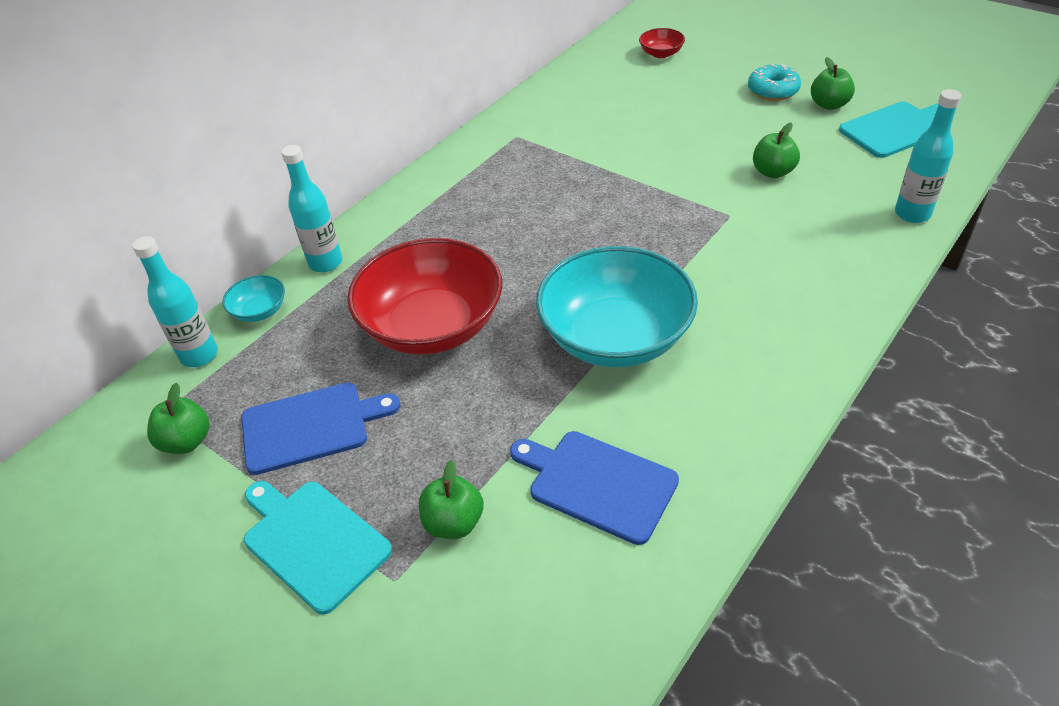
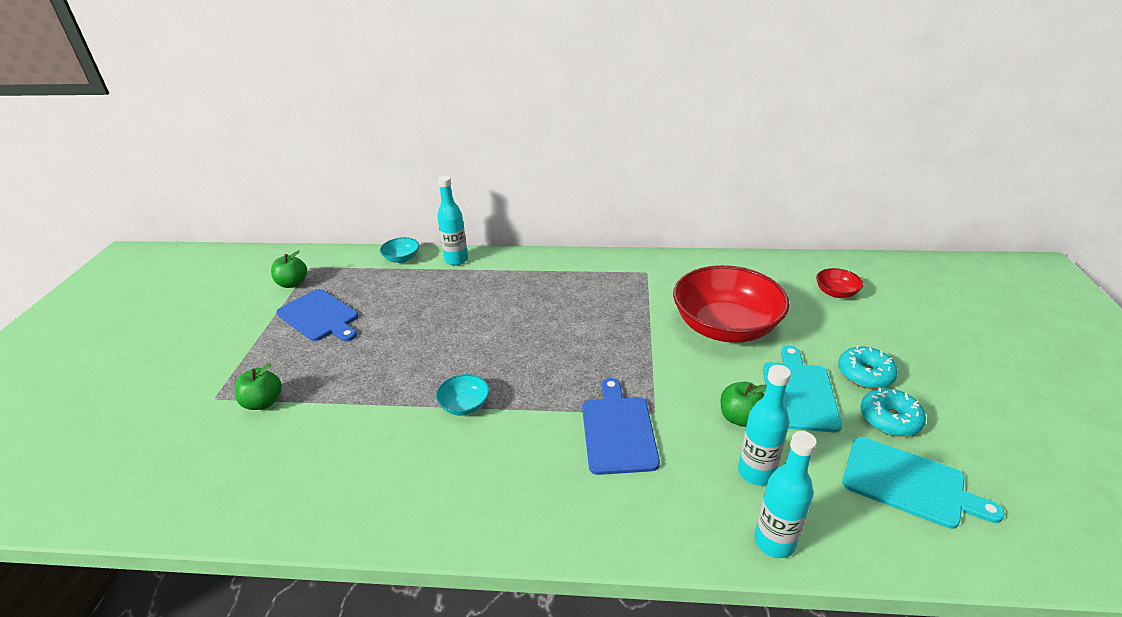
camera: 55 degrees right, 10 degrees down
(199, 355) = (356, 257): turquoise bottle -> turquoise bottle (756, 472)
(313, 541) = (235, 356): turquoise cutting board -> turquoise cutting board (798, 393)
(432, 326) = (426, 322): red bowl -> red bowl (725, 327)
(597, 484) = (316, 453): blue cutting board -> blue cutting board (618, 431)
(615, 336) = (464, 405): turquoise bowl -> turquoise bowl, size x0.42
(829, 105) = (889, 419): green apple -> turquoise donut

